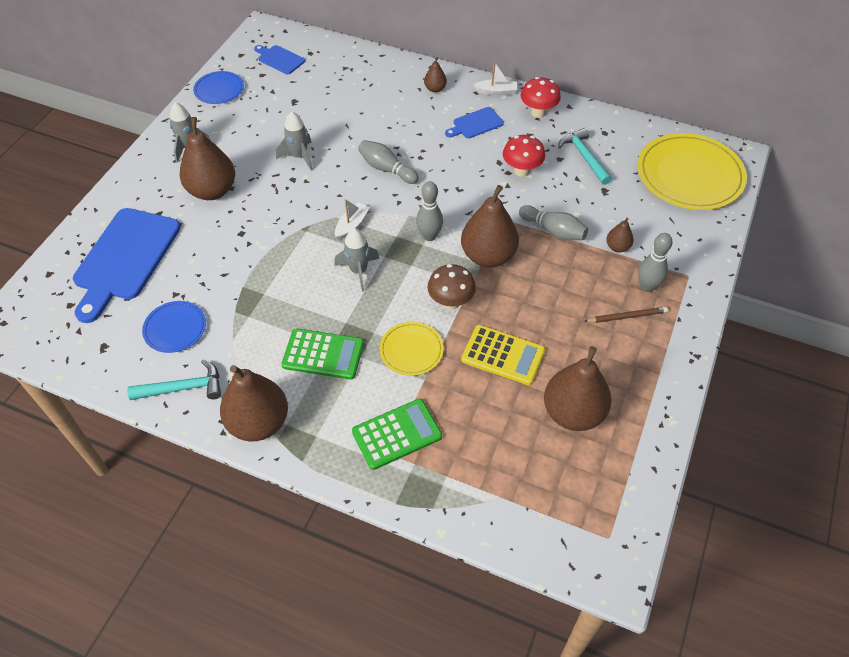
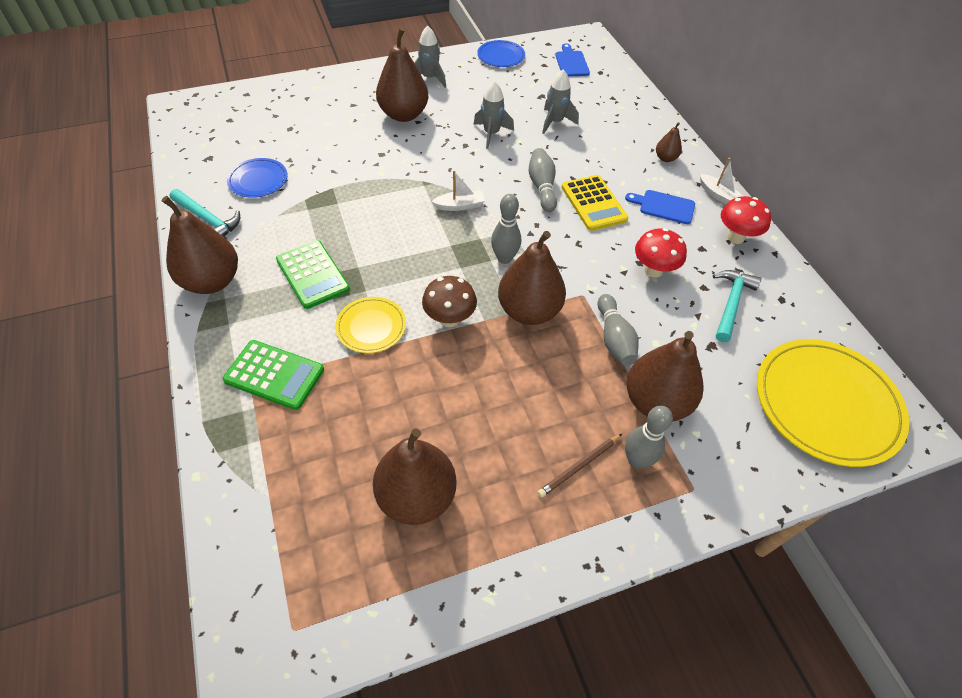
camera: 45 degrees right, 0 degrees up
(125, 258) = (295, 116): blue cutting board -> none
(358, 271) = (418, 240): grey rocket -> grey rocket (555, 122)
(503, 355) = (430, 395): yellow calculator -> yellow calculator (593, 203)
(617, 247) = (655, 402): brown pear -> brown pear, size x2.13
(626, 316) = (579, 466): brown pencil -> brown pencil turned 105 degrees clockwise

